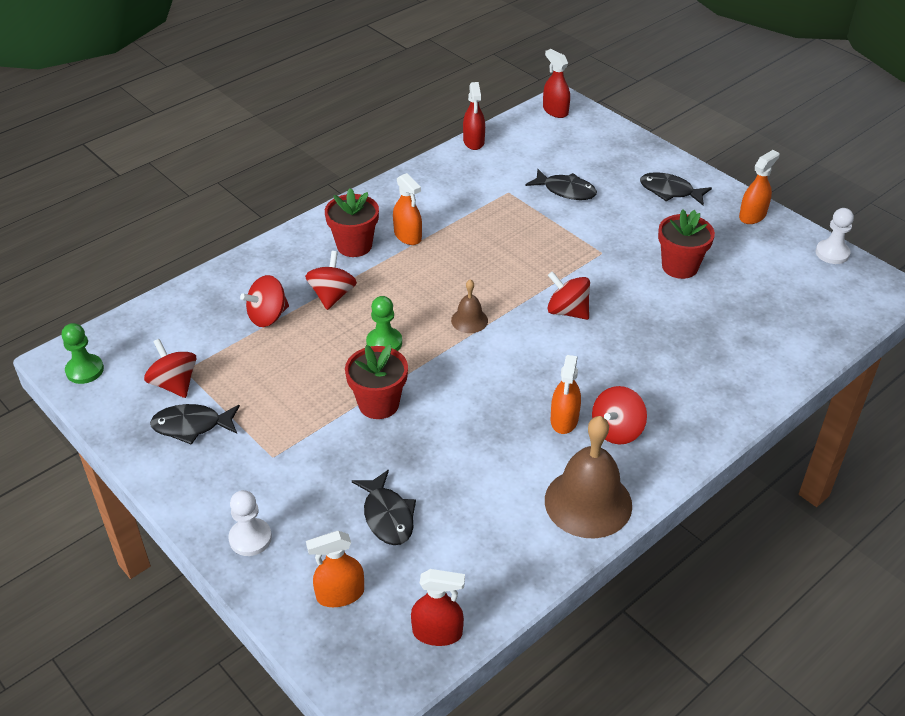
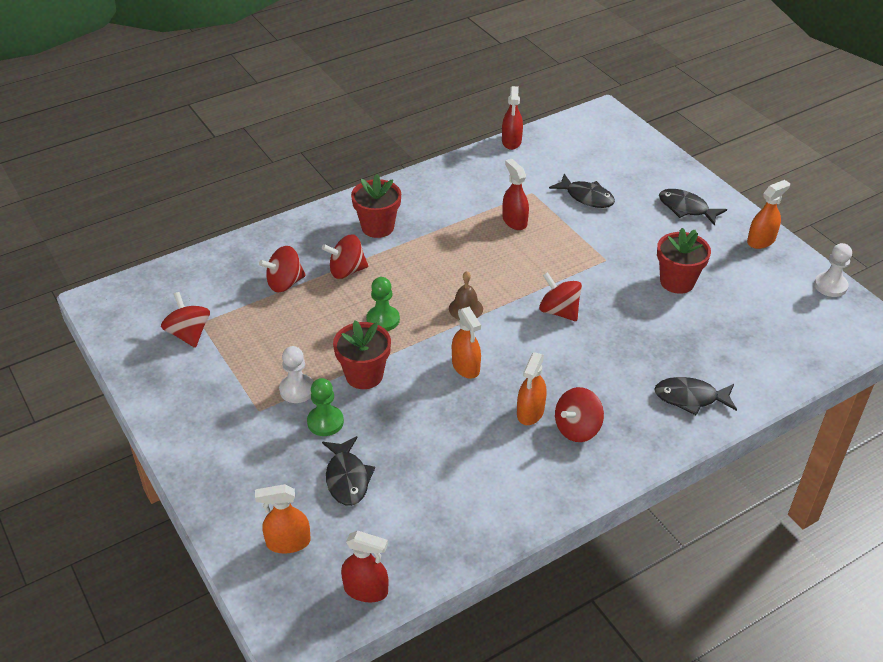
camera: 10 degrees right, 0 degrees up
(85, 370) = (115, 312): green pawn -> green pawn (325, 422)
(191, 426) = (195, 373): black fish -> black fish (690, 398)
(250, 538) = (222, 481): white pawn -> white pawn (297, 390)
(332, 295) = (347, 271): red spinning top -> red spinning top turned 120 degrees counterclockwise
(408, 236) = (428, 223): orange spray bottle -> orange spray bottle (466, 366)
(555, 111) = (596, 120): red spray bottle -> red spray bottle (514, 221)
(588, 502) = (533, 491): brown bell -> none

